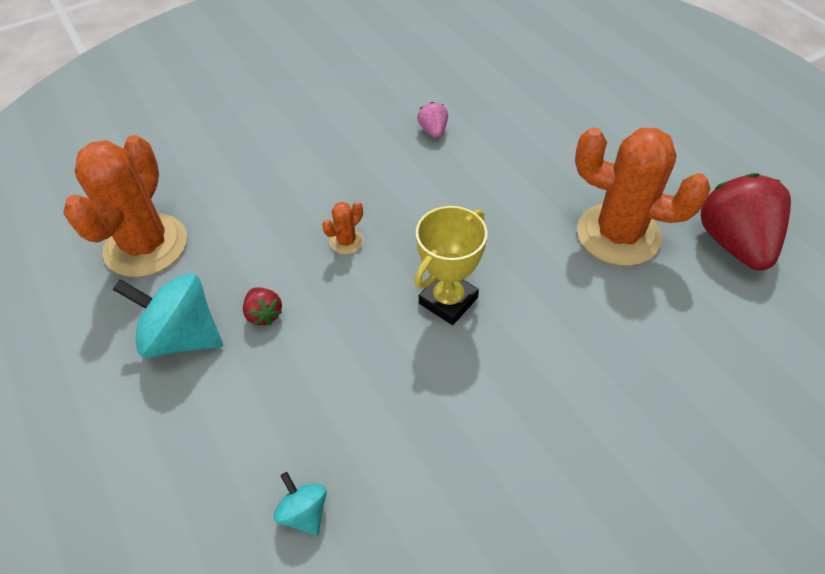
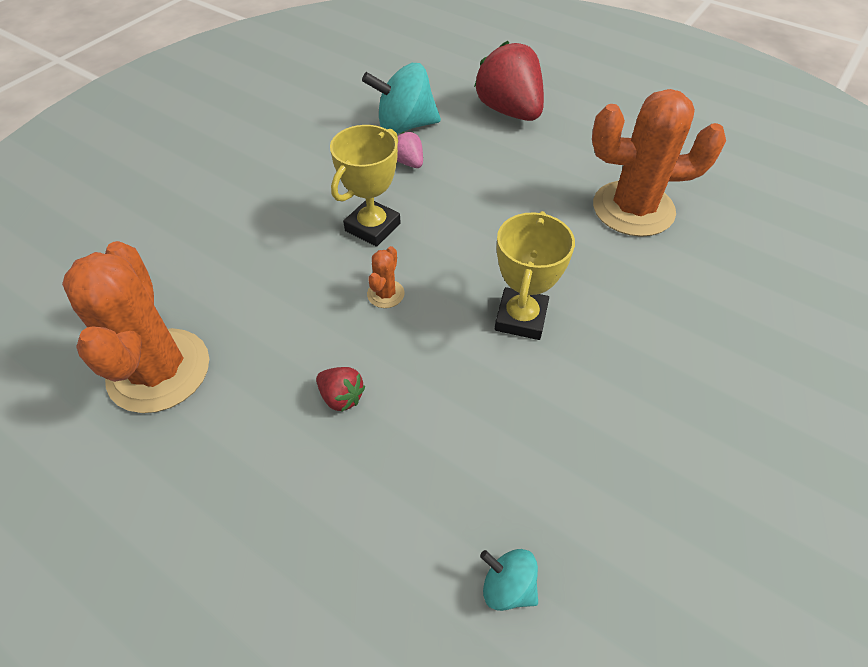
camera: 25 degrees left, 0 degrees up
(182, 336) = (261, 454): turquoise spinning top -> turquoise spinning top (404, 126)
(369, 180) = (372, 227): none -> yellow trophy
(734, 243) = (729, 188): red strawberry -> red strawberry (509, 111)

